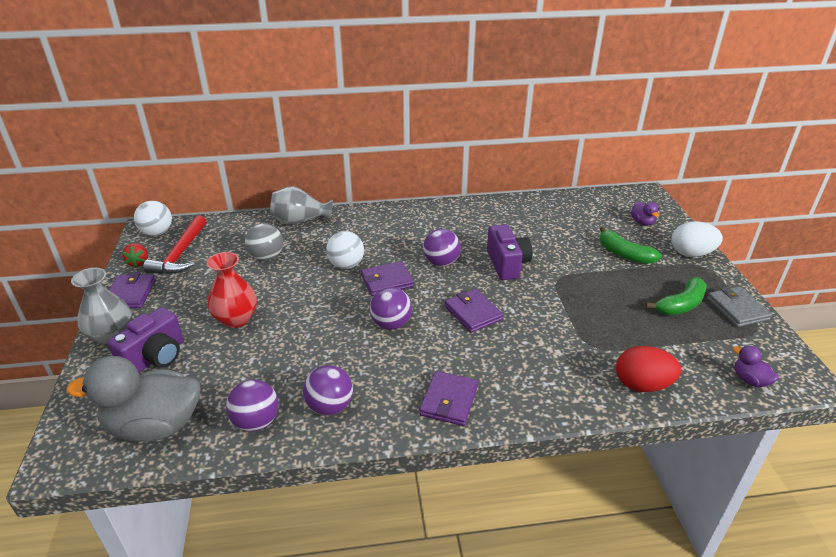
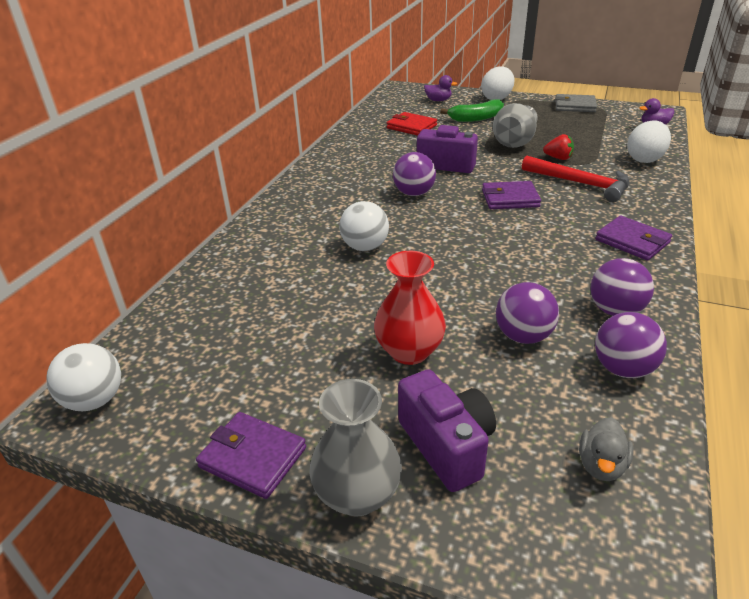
camera: 60 degrees left, 0 degrees up
(138, 262) = (165, 435): red strawberry -> red strawberry (558, 158)
(155, 426) = (601, 465): grey duck -> grey duck, size x0.44
(180, 254) = (191, 381): red hammer -> red hammer (580, 183)
(266, 257) = (288, 300): grey ball -> none
(300, 221) = (232, 259): grey vase -> grey vase (514, 142)
(387, 281) = (419, 229): purple wallet -> none
(391, 324) = (498, 244): purple ball -> purple ball (523, 336)
(565, 226) = (411, 127): none -> red wallet
(642, 385) = (644, 159): red egg -> white egg
(681, 305) = (557, 120): green banana -> none

